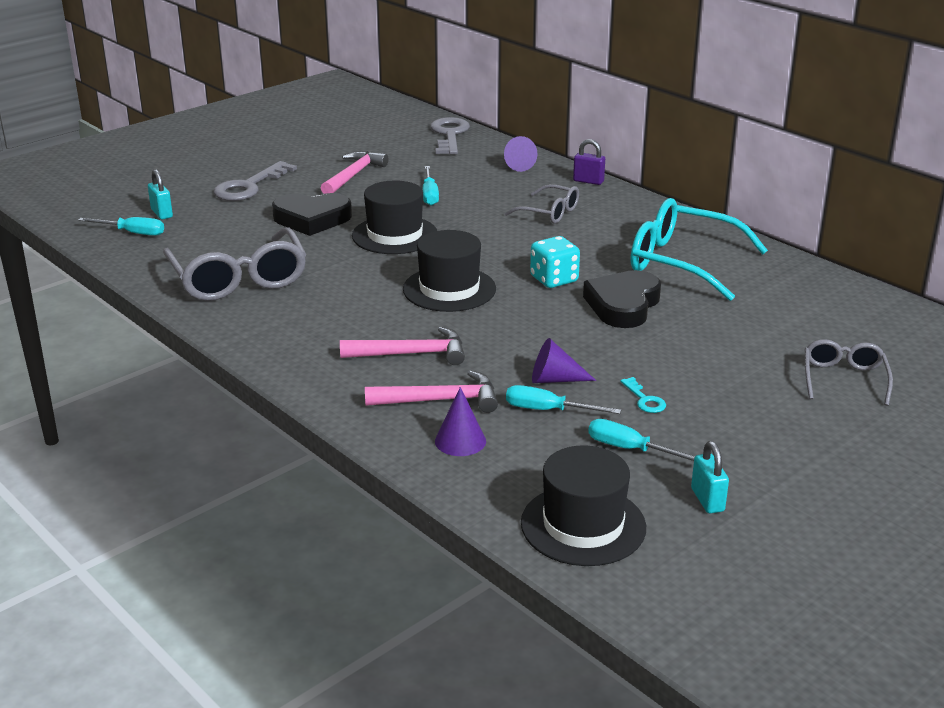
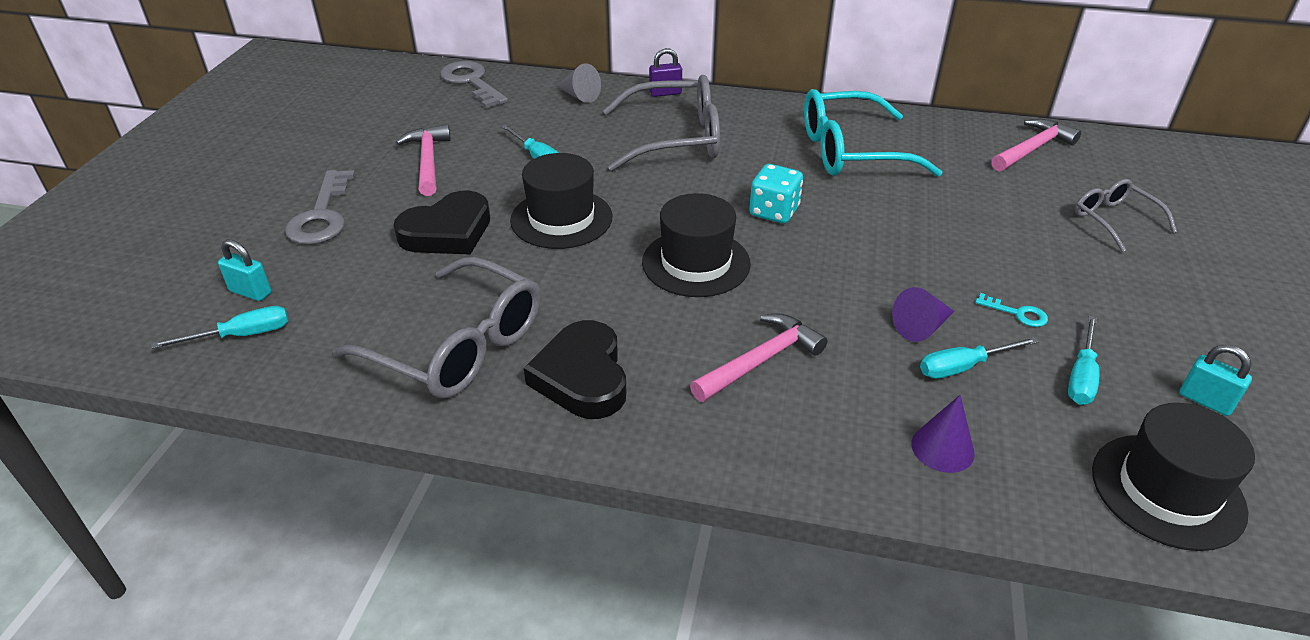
camera: 35 degrees left, 10 degrees up
(440, 400) = (860, 406): pink hammer -> pink hammer (1032, 149)
(517, 165) = (579, 96): purple cone -> grey cone
(549, 213) = (675, 139): grey glasses -> grey glasses, size x1.80
(623, 305) = (865, 216): black heart -> black heart (582, 377)
(630, 449) = (1081, 376): turquoise screwdriver -> turquoise screwdriver turned 60 degrees counterclockwise

